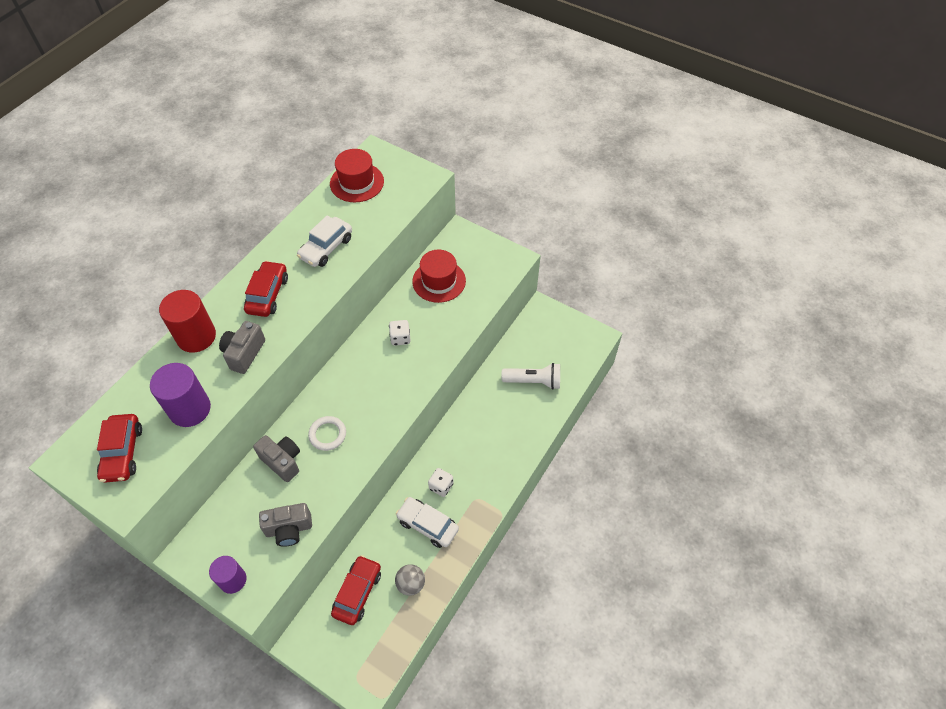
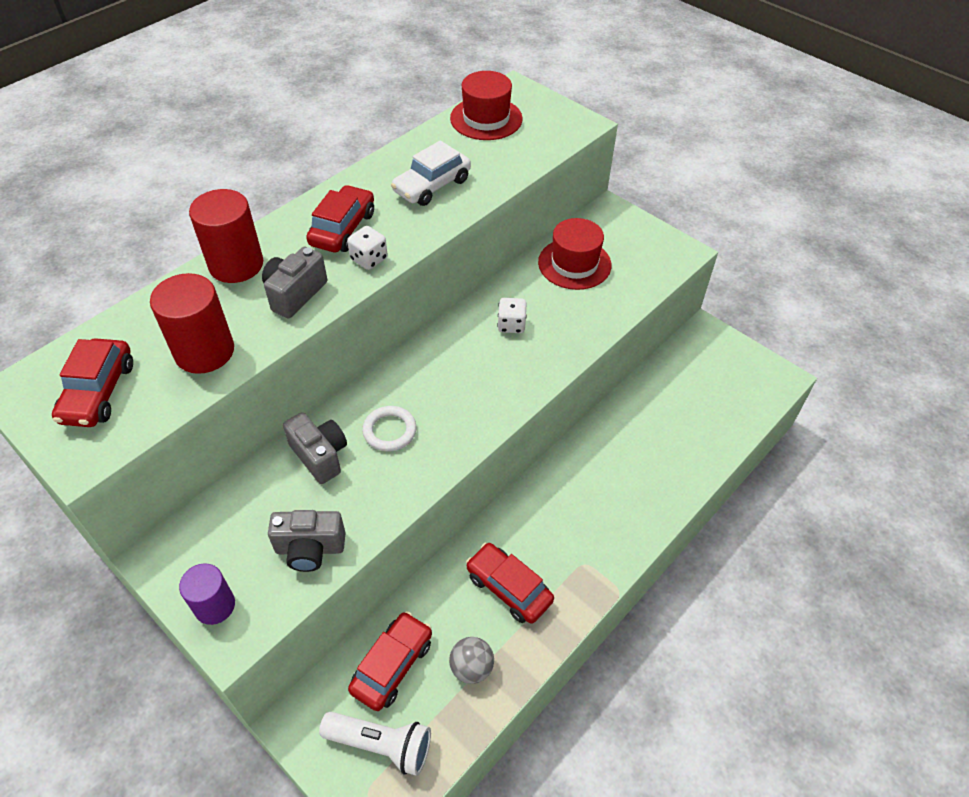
camera: 10 degrees right, 5 degrees down
(190, 409) = (204, 351): purple cylinder -> red cylinder
(427, 525) = (508, 588): white car -> red car
(441, 486) = (536, 538): white dice -> white dice (369, 259)
(533, 381) = (685, 421): white flashlight -> white flashlight (381, 744)

